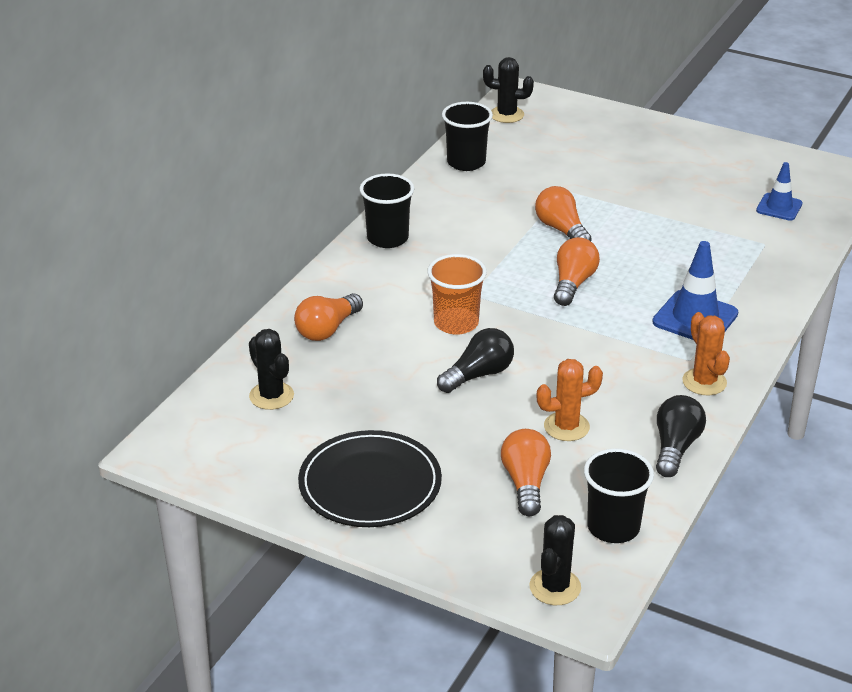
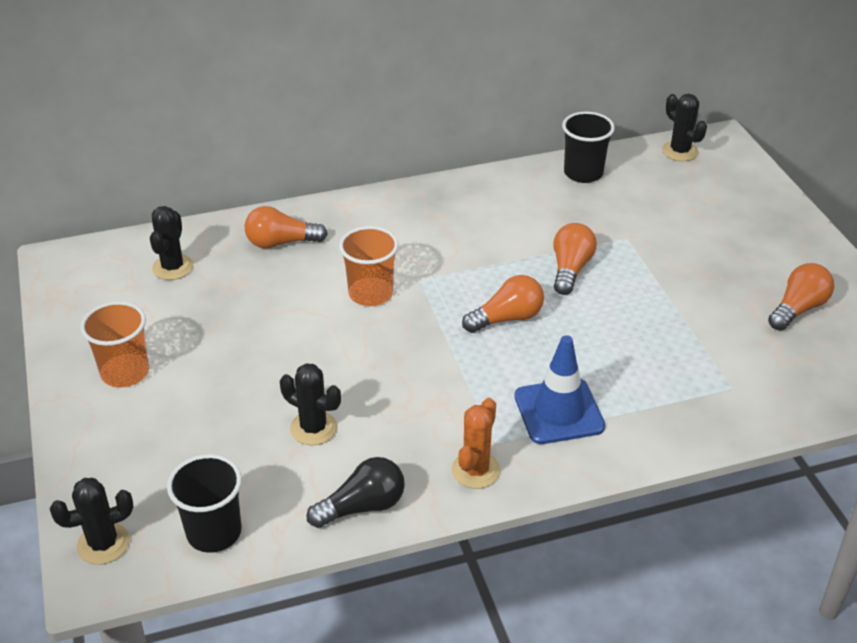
camera: 45 degrees right, 5 degrees up
(370, 484) = (125, 373): black plate -> orange cup
(387, 238) = (429, 200): black cup -> none
(478, 375) = (321, 343): black light bulb -> none
(526, 483) = (215, 450): orange light bulb -> orange light bulb (798, 309)
(566, 427) = (313, 428): orange cactus -> black cactus
(779, 207) = (801, 364): blue traffic cone -> none

